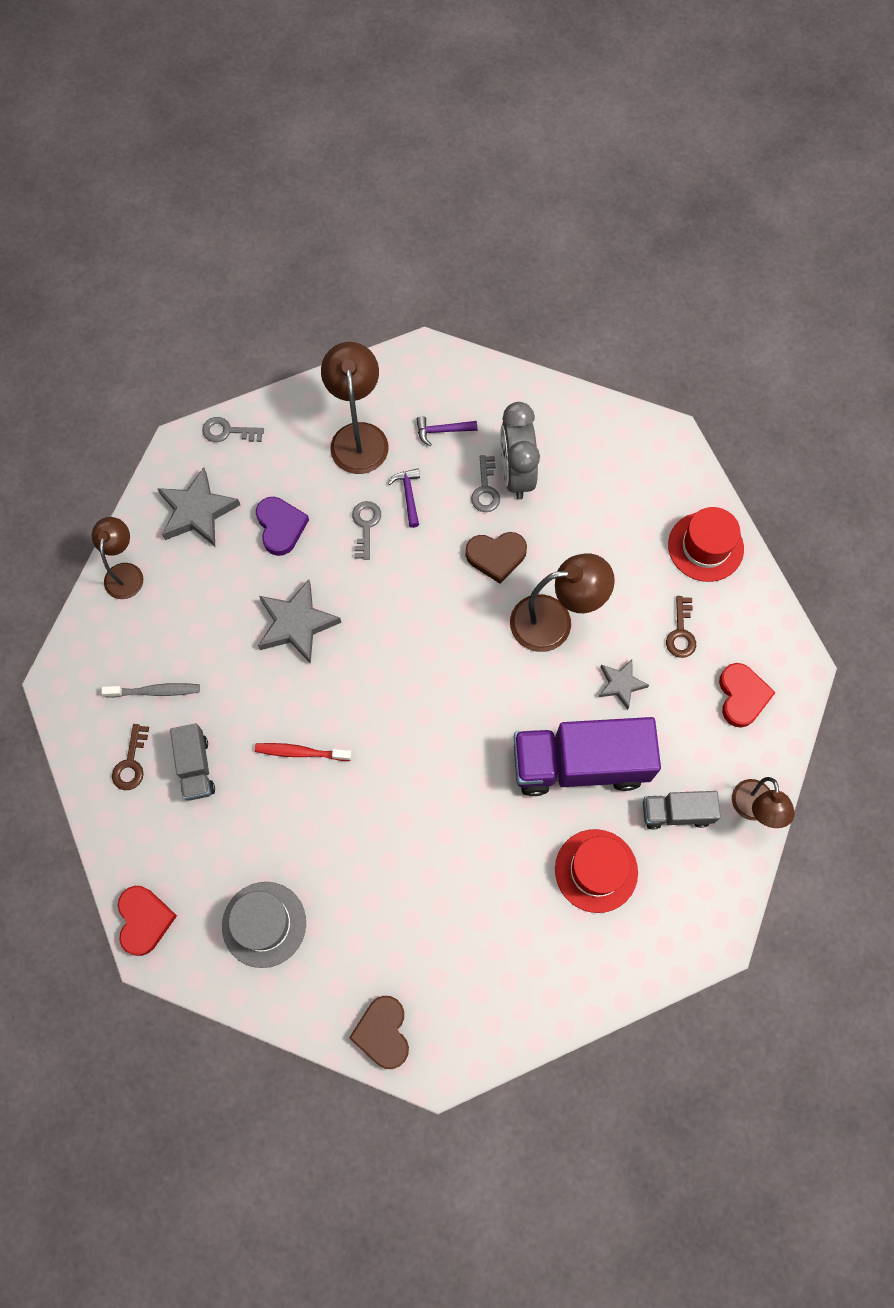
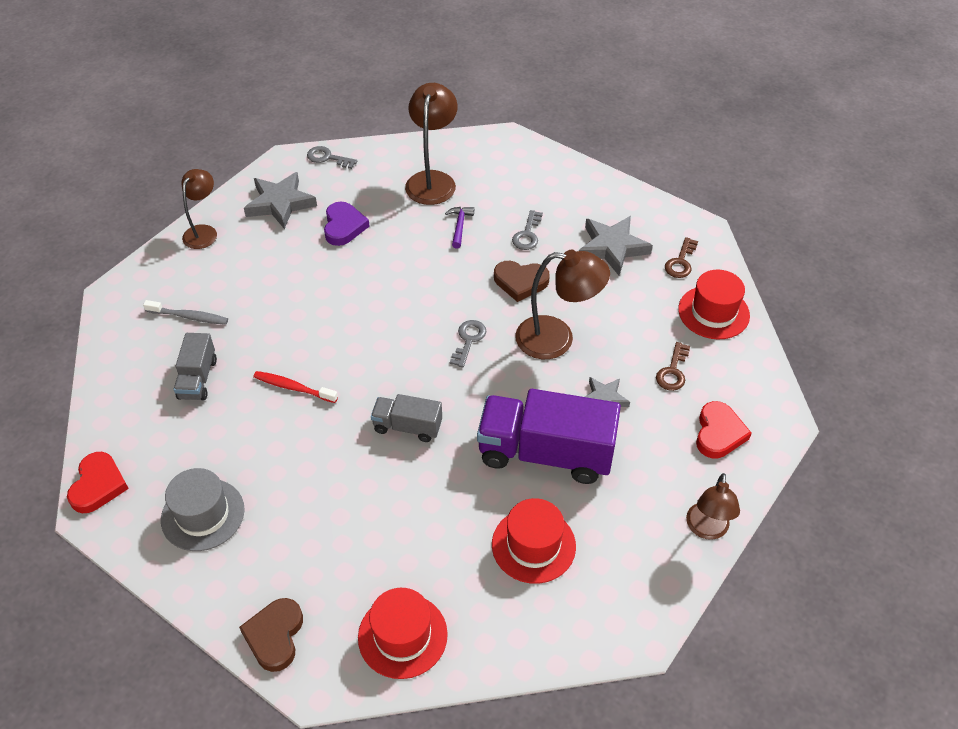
camera: 15 degrees right, 20 degrees down
(131, 763) = (144, 363): brown key -> brown key (680, 262)
(296, 624) = (329, 294): grey star -> grey star (612, 248)
(365, 526) = (415, 239): grey key -> grey key (468, 340)
(442, 431) = (504, 189): purple hammer -> none
(502, 999) = (402, 635): none -> red hat
(516, 474) = (557, 229): grey clock -> none
(676, 812) = (628, 514): grey truck -> grey truck (407, 426)

